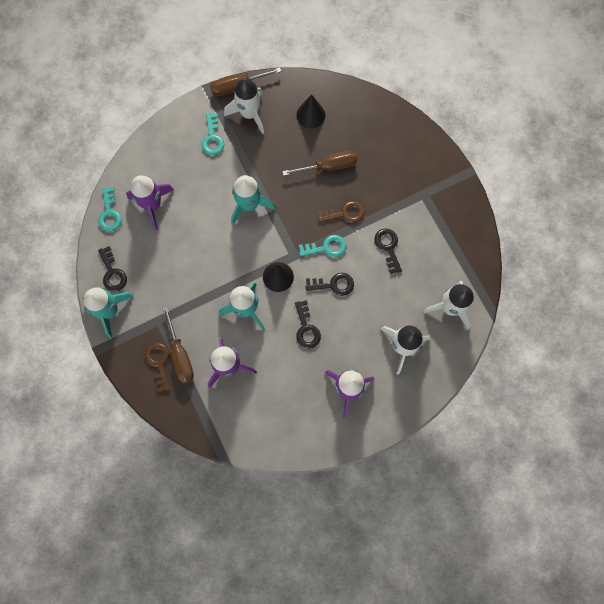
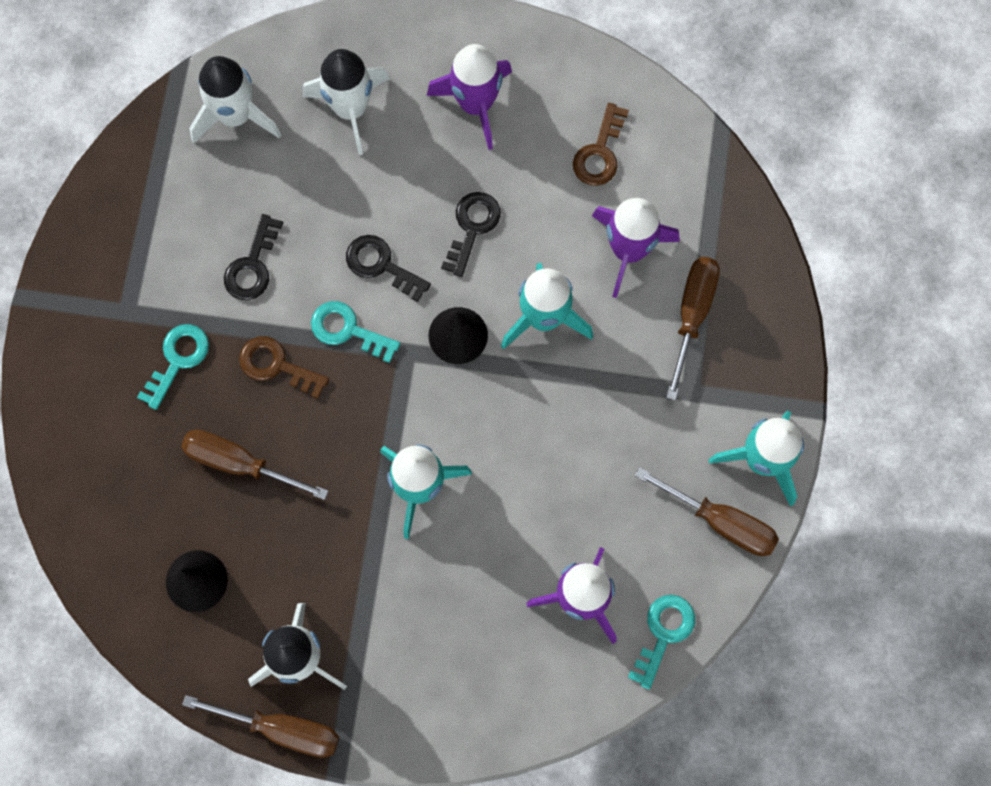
camera: 145 degrees left, 0 degrees up
(112, 273) = (720, 521): black key -> brown screwdriver
(159, 363) = (733, 325): brown key -> brown key (600, 152)
(212, 138) = (396, 655): turquoise key -> turquoise key (177, 360)

